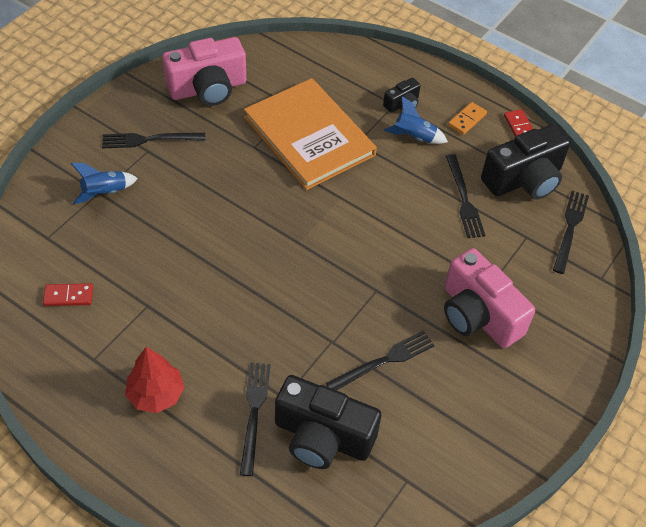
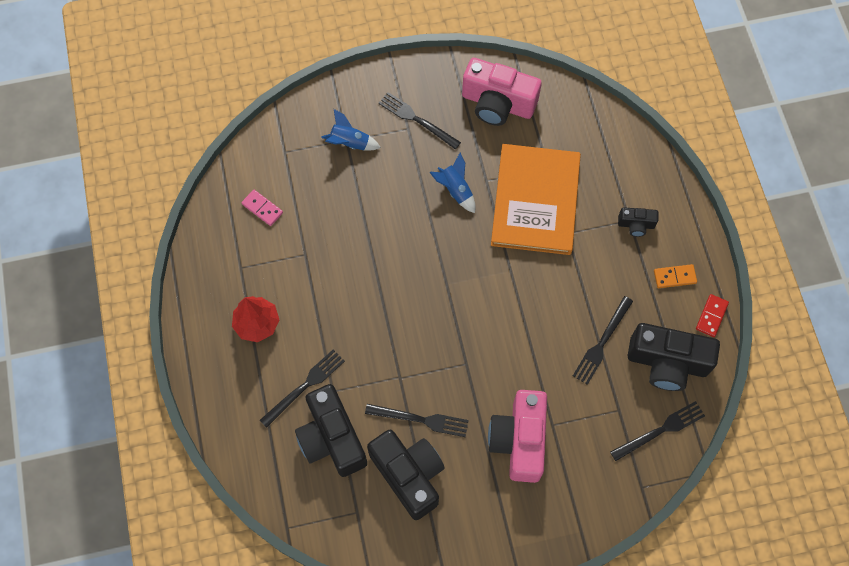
camera: 45 degrees right, 15 degrees up
(68, 296) = (262, 208): red domino -> pink domino
(414, 137) = (616, 261): blue rocket -> blue rocket (455, 190)
(419, 413) = (409, 475): none -> black camera

